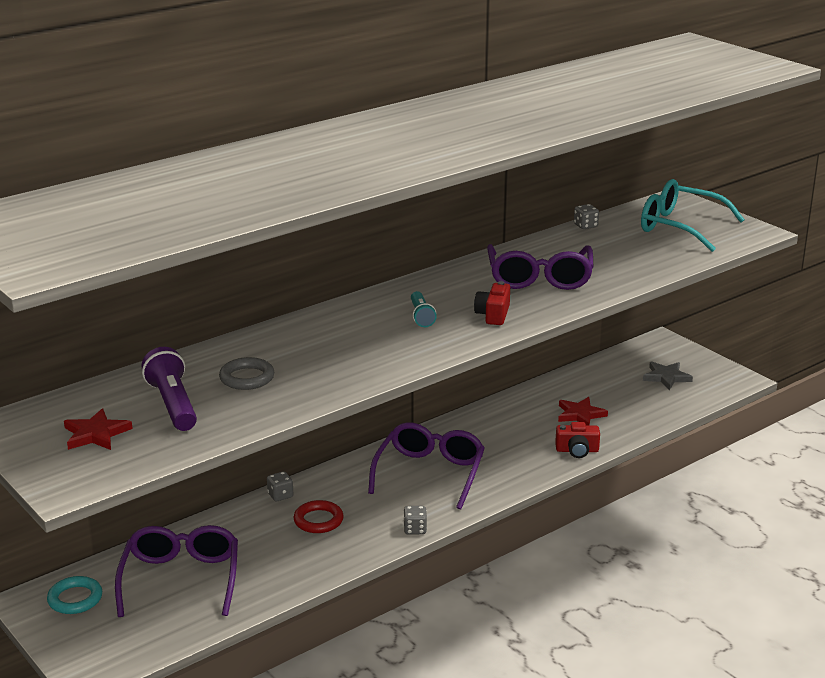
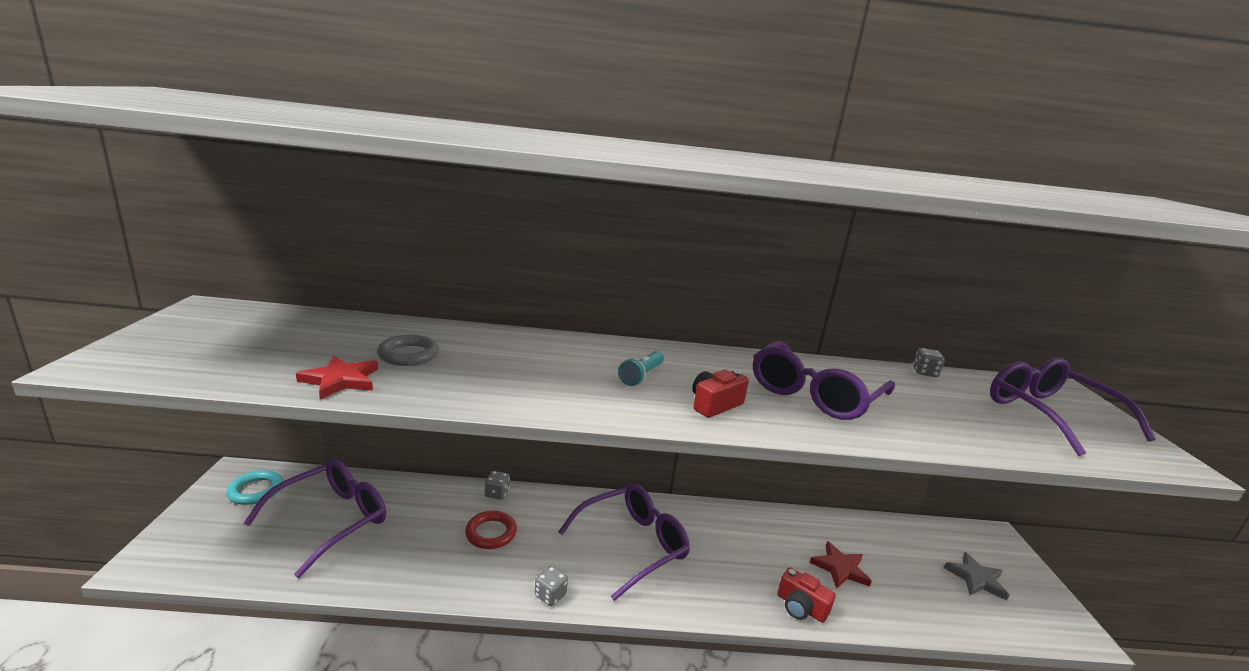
camera: 35 degrees right, 5 degrees down
(96, 434) = (223, 340): red star -> red star (341, 380)
(173, 404) = (317, 347): purple flashlight -> none
(679, 227) = (1048, 414): turquoise glasses -> purple glasses

